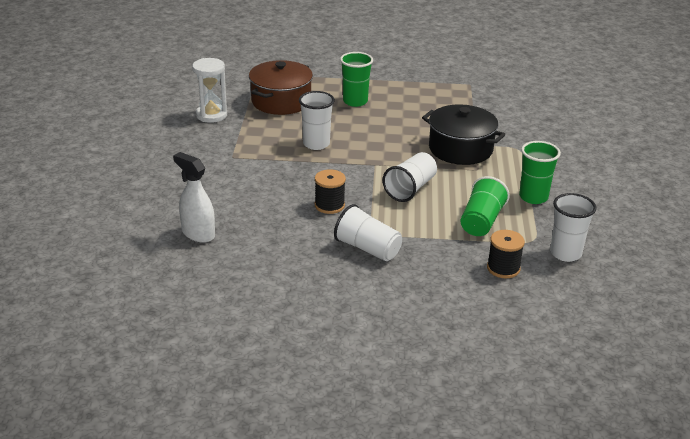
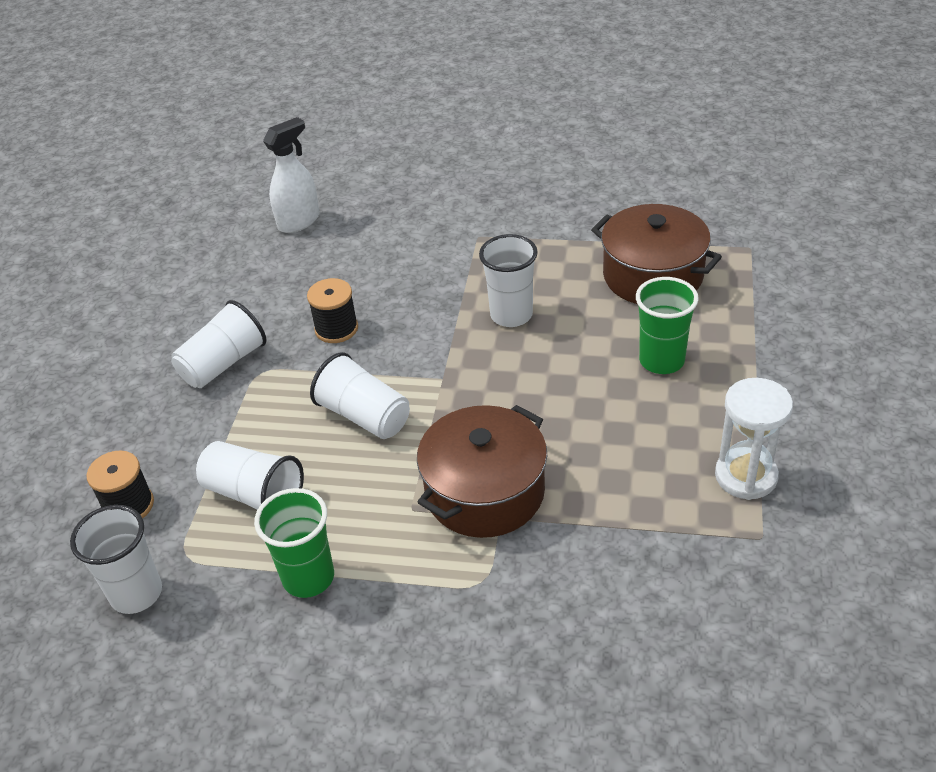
camera: 100 degrees right, 10 degrees up
(211, 115) = (601, 210): white hourglass -> white hourglass (746, 476)
(460, 149) = (485, 492): black pot -> brown pot
(481, 221) = (254, 494): green cup -> white cup

